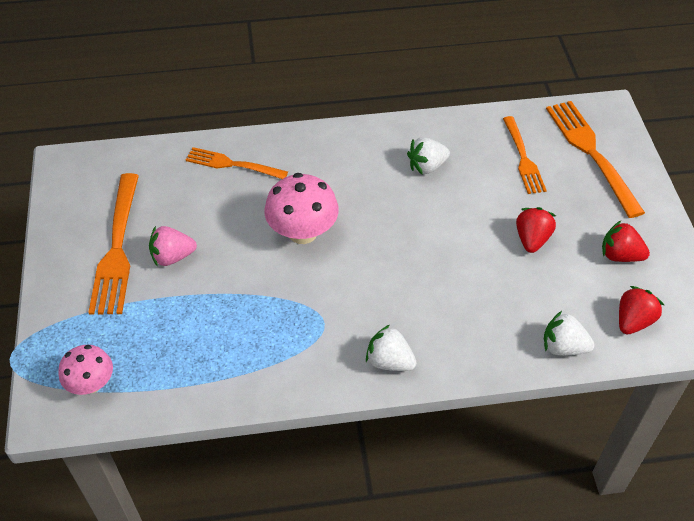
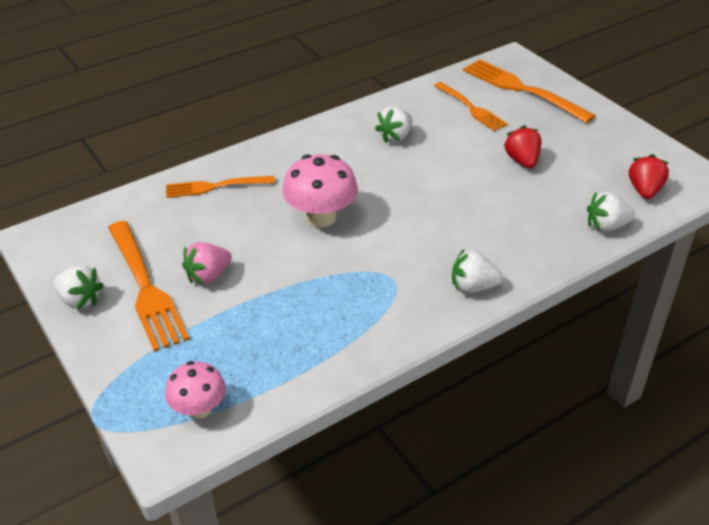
camera: 25 degrees left, 10 degrees down
(61, 240) = (80, 300): none -> white strawberry
(620, 255) = (599, 150): red strawberry -> none

